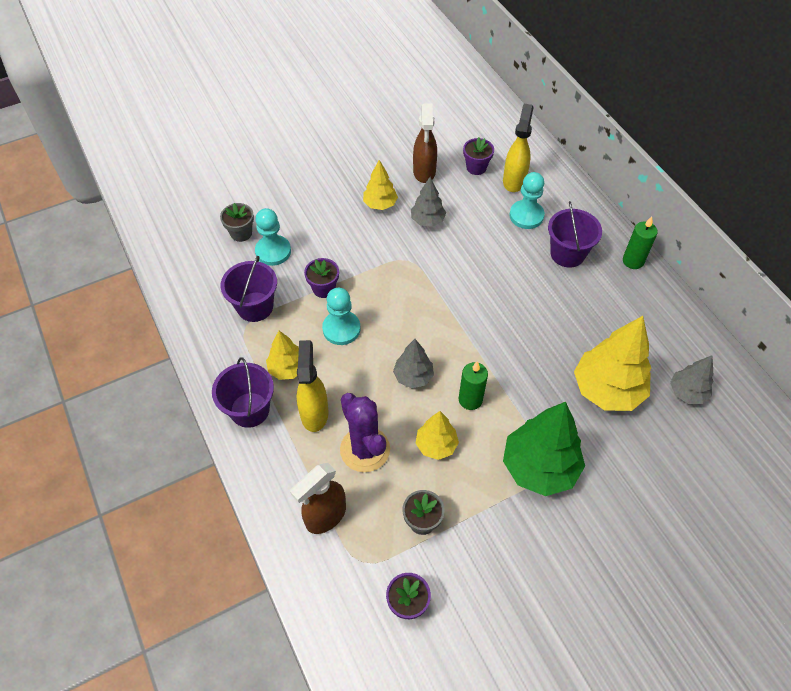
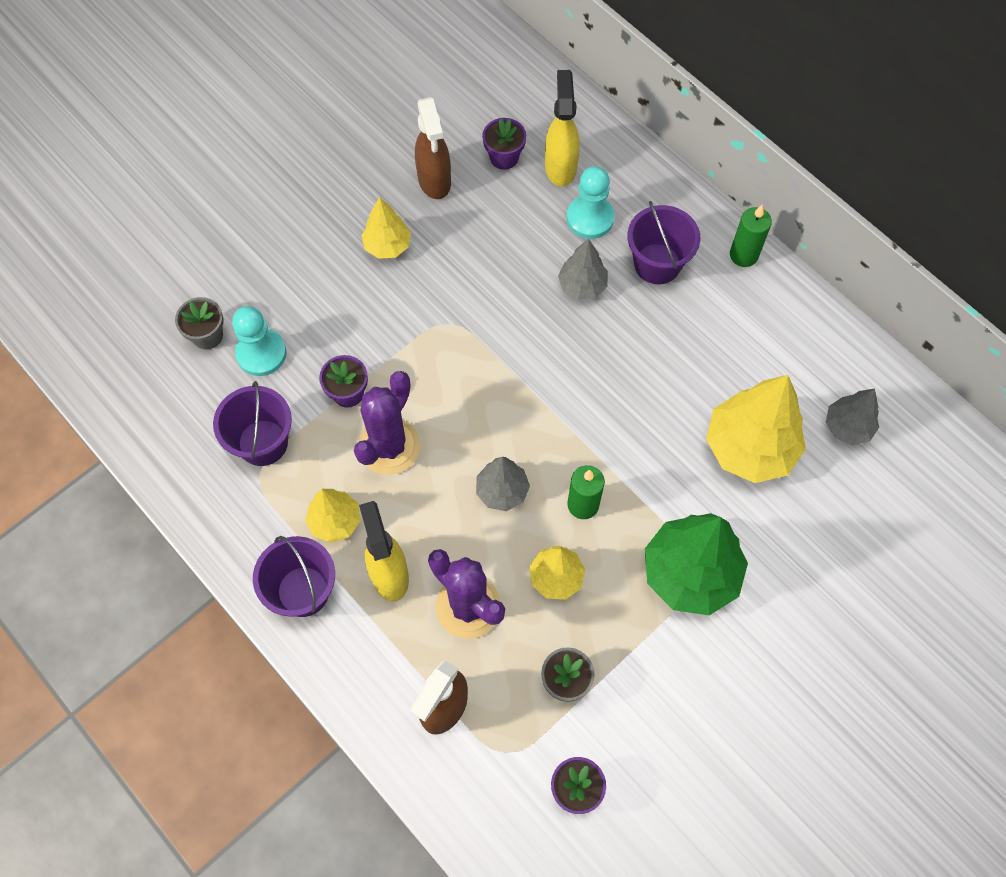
camera: 15 degrees left, 10 degrees up
(341, 329) = (389, 446): turquoise pawn -> purple cactus
(427, 220) = (459, 256): grey tree -> grey tree (582, 285)

